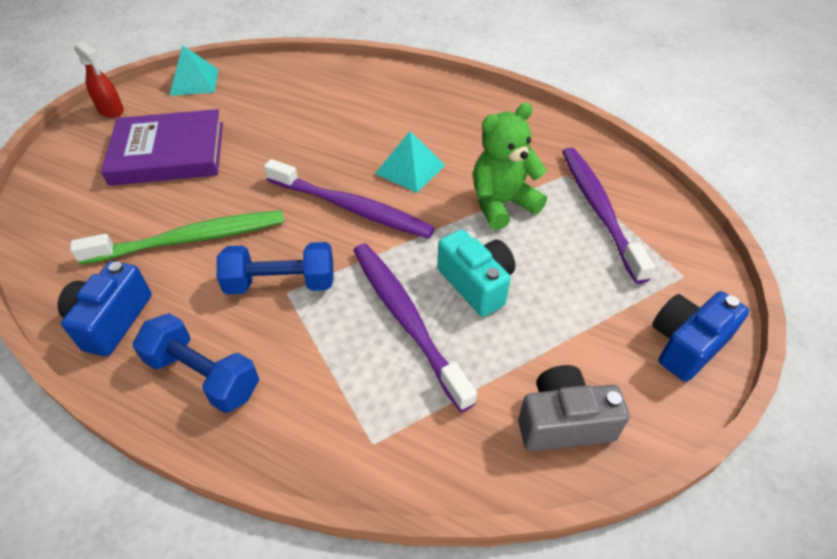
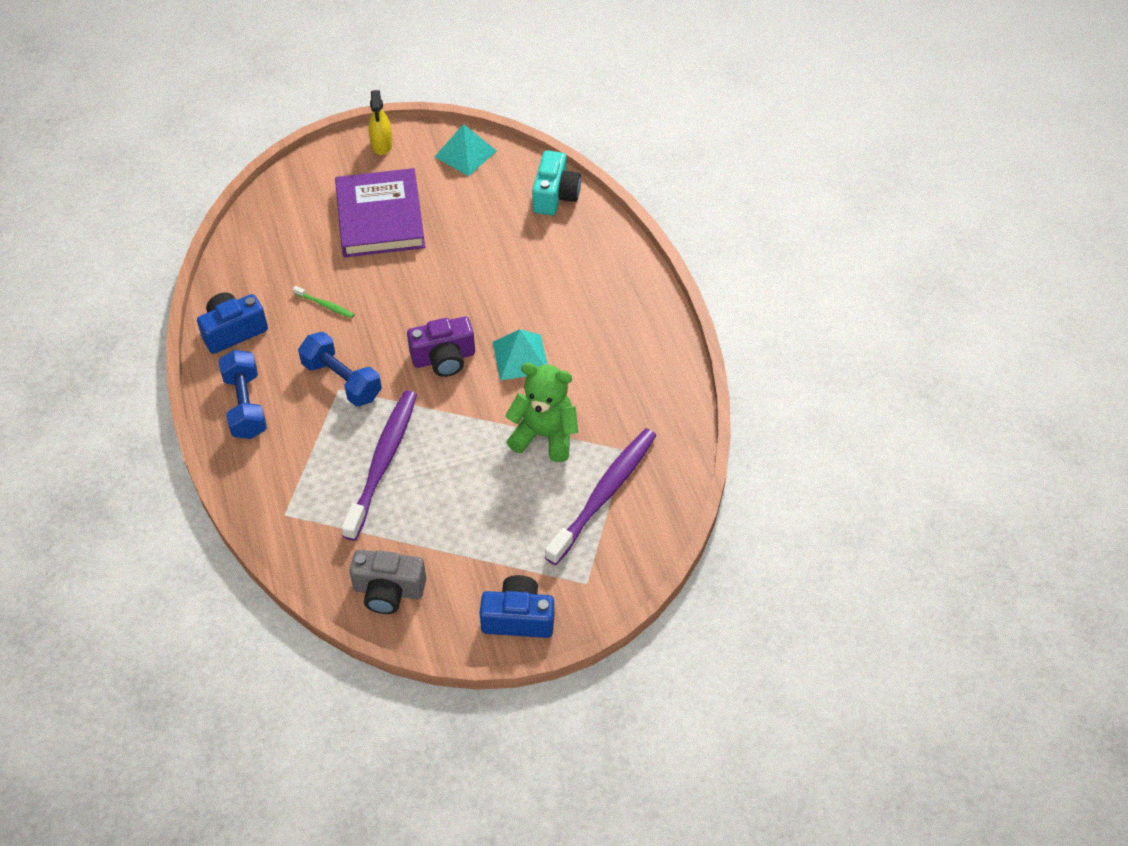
camera: 45 degrees right, 5 degrees up
(111, 110) = (382, 145): red spray bottle -> yellow spray bottle
(168, 153) = (380, 217): purple book -> purple book turned 45 degrees clockwise
(191, 239) = (325, 305): green toothbrush -> green toothbrush, size x0.42
(351, 208) = (444, 358): purple toothbrush -> purple camera
(476, 284) = (450, 476): turquoise camera -> turquoise camera (555, 195)
(563, 422) = (388, 590): grey camera -> grey camera turned 150 degrees clockwise

